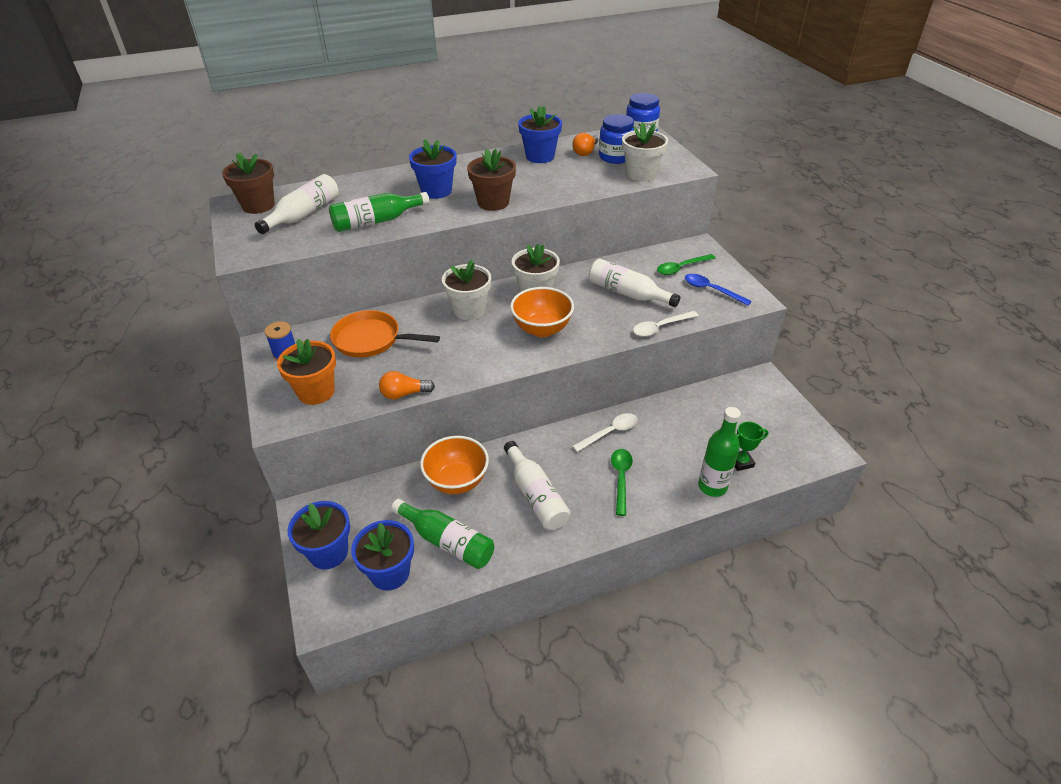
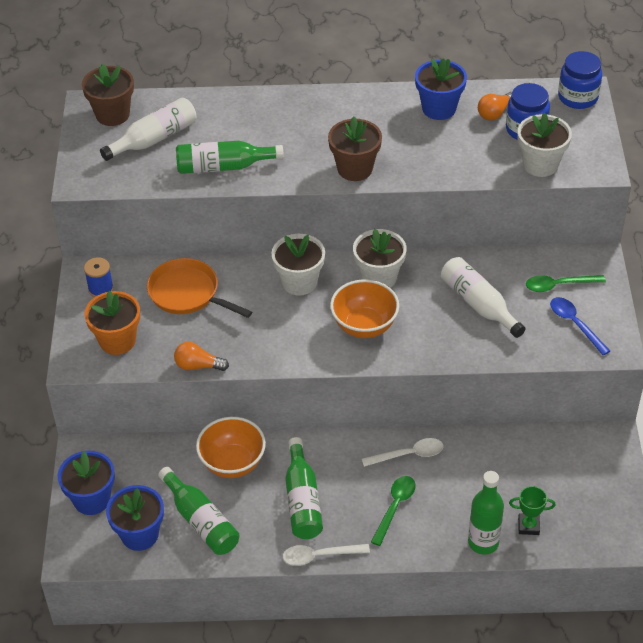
camera: 20 degrees right, 5 degrees up
(436, 191) = (301, 136): blue flower pot -> none
(536, 495) = (302, 500): white bottle -> green bottle
(660, 327) = (490, 357): white spoon -> white spoon (319, 556)

